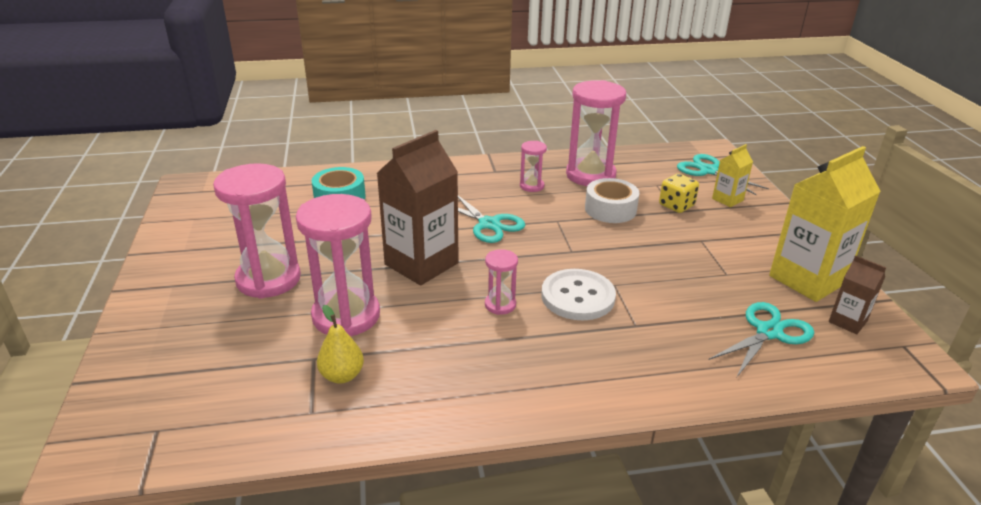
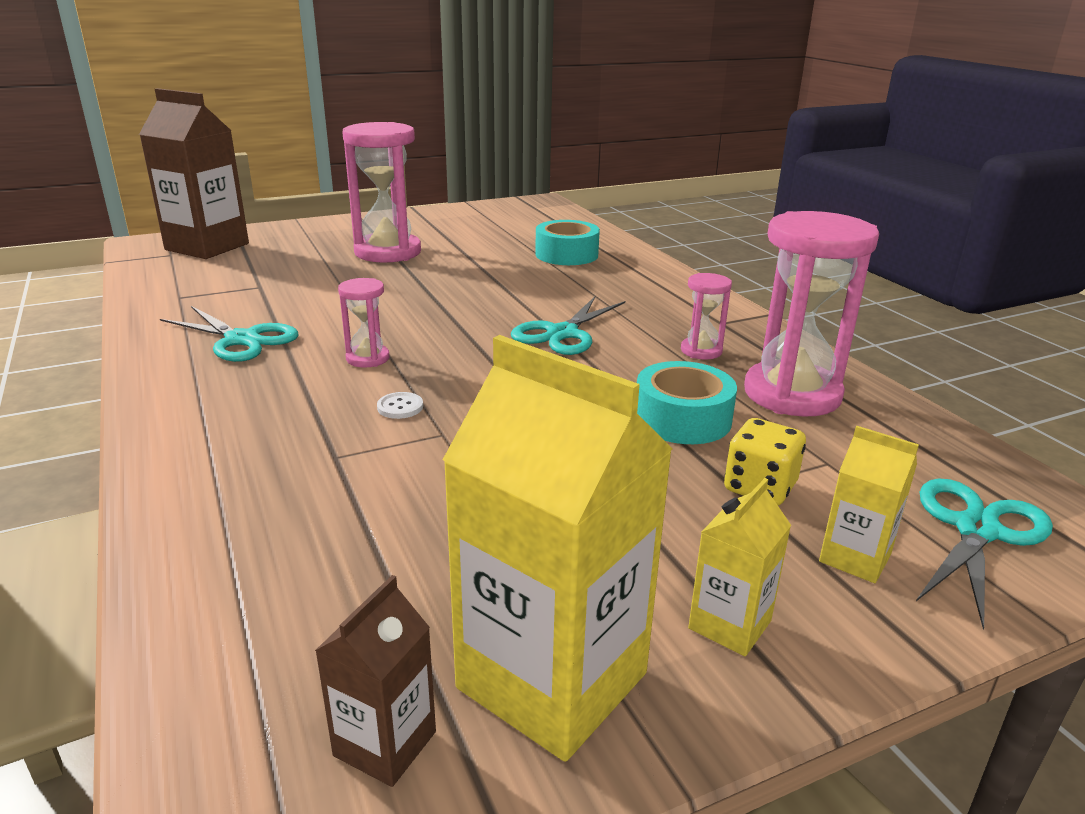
camera: 75 degrees right, 5 degrees down
(342, 375) = (231, 300): yellow pear -> none
(346, 316) = (331, 289): pink hourglass -> none
(421, 264) = (444, 308): brown carton -> brown carton (207, 247)
(578, 297) = (400, 407): white button -> white button, size x0.40
(610, 209) = (682, 419): white tape -> turquoise tape
(769, 332) = (328, 603): turquoise scissors -> turquoise scissors (241, 340)
(770, 235) = (729, 625): none -> yellow carton

